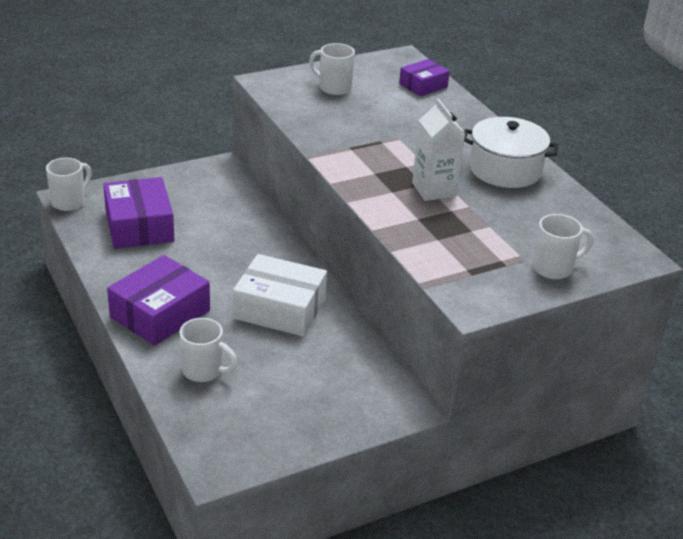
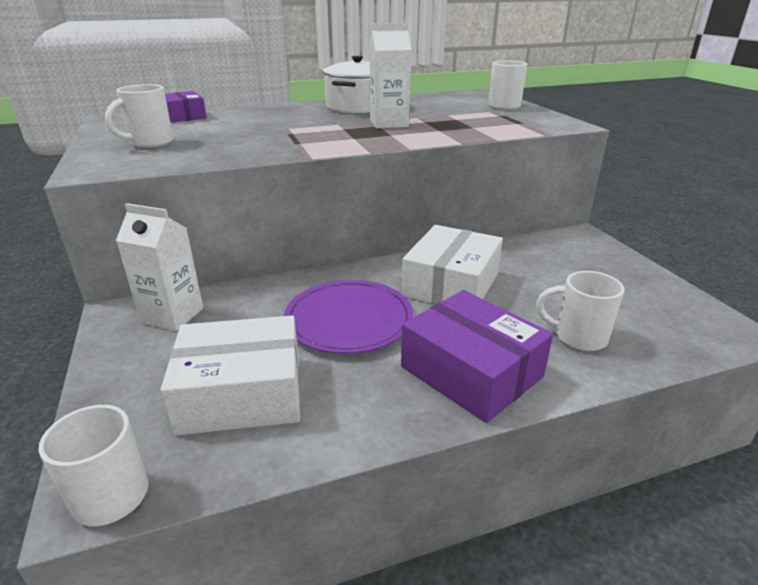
camera: 80 degrees left, 5 degrees down
(139, 226) = (241, 393): purple box -> white box
(204, 371) = (578, 337): white mug -> white mug turned 105 degrees counterclockwise
(219, 186) = (172, 315): none -> white carton
(219, 259) = (349, 320): none -> purple plate

